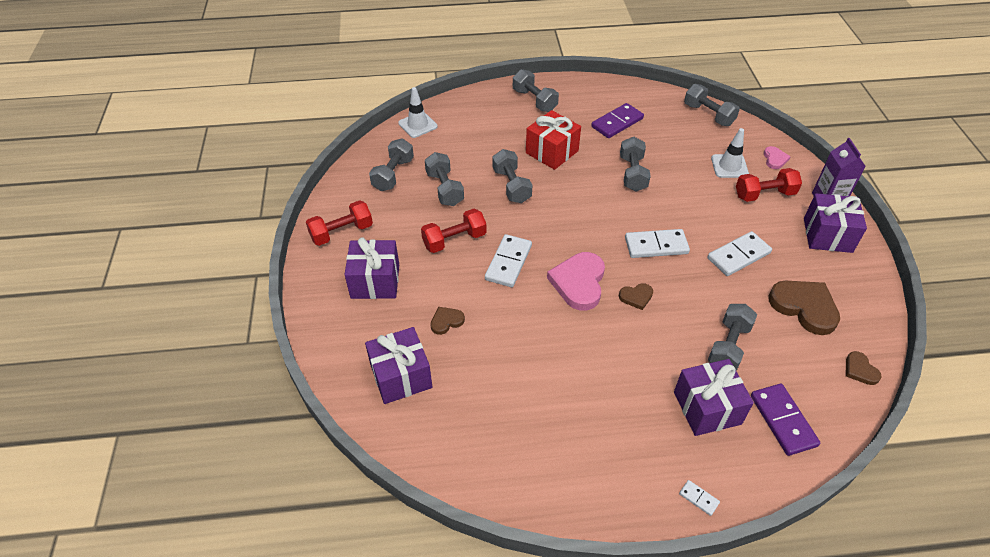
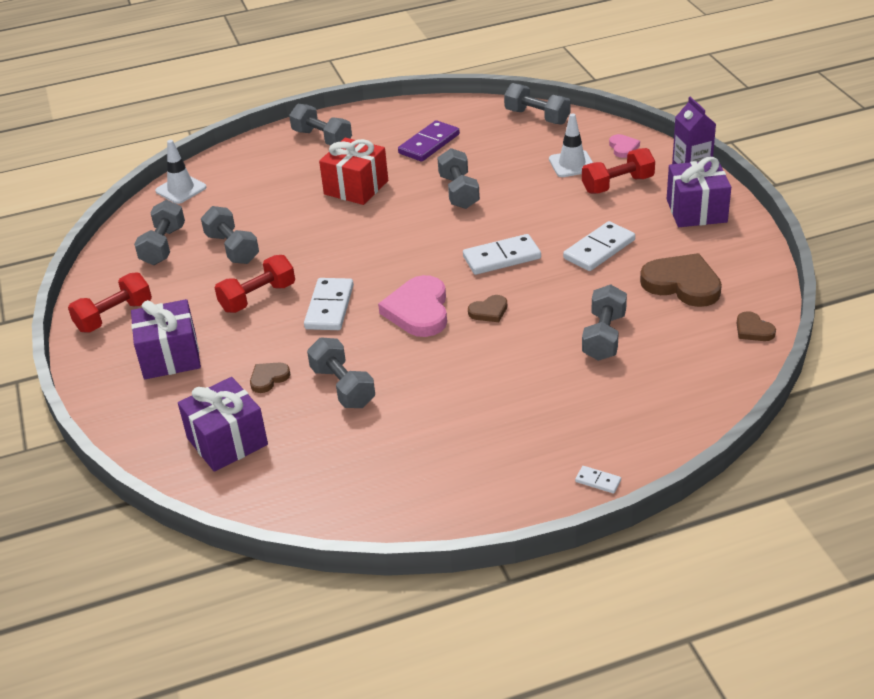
camera: 10 degrees left, 10 degrees down
(511, 186) = (315, 230): grey dumbbell -> grey dumbbell (343, 387)
(707, 408) = (591, 398): purple gift -> none
(783, 420) = (677, 392): purple domino -> none

